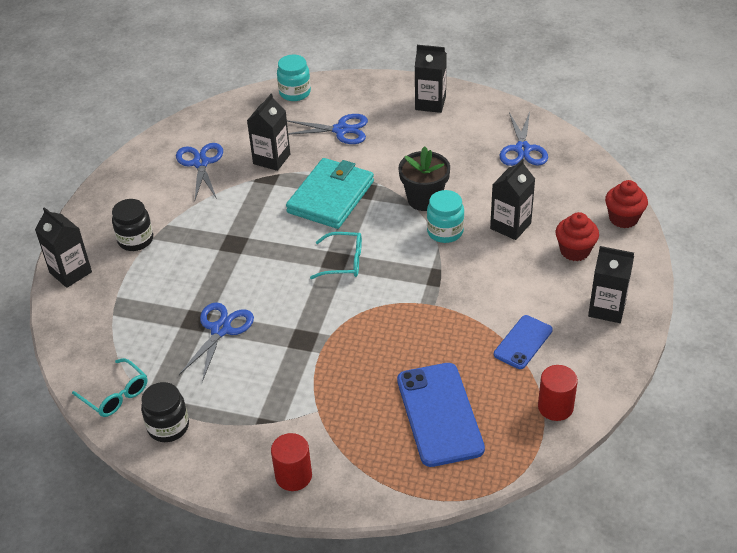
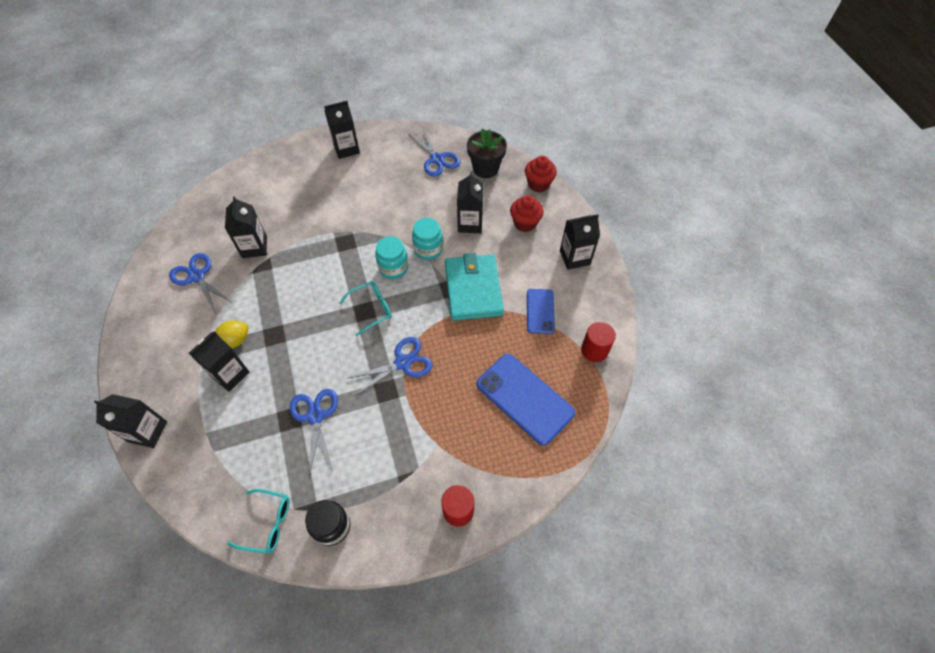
camera: 35 degrees left, 15 degrees up
(135, 240) = (187, 372): black jar -> none
(171, 258) = (230, 374): none -> black carton
(195, 232) = (235, 341): none -> yellow lemon
(295, 93) = (234, 182): turquoise jar -> turquoise jar (393, 268)
(331, 197) = (324, 259): turquoise wallet -> turquoise wallet (473, 289)
(341, 130) = (293, 199): blue scissors -> blue scissors (403, 363)
(424, 199) = (395, 229): black flower pot -> black flower pot (485, 168)

